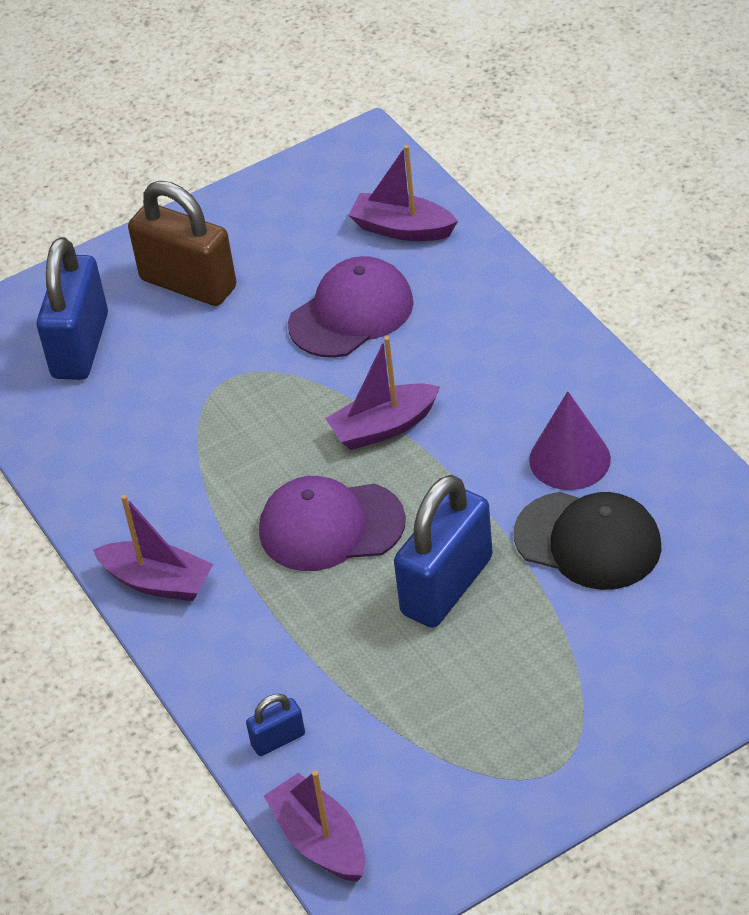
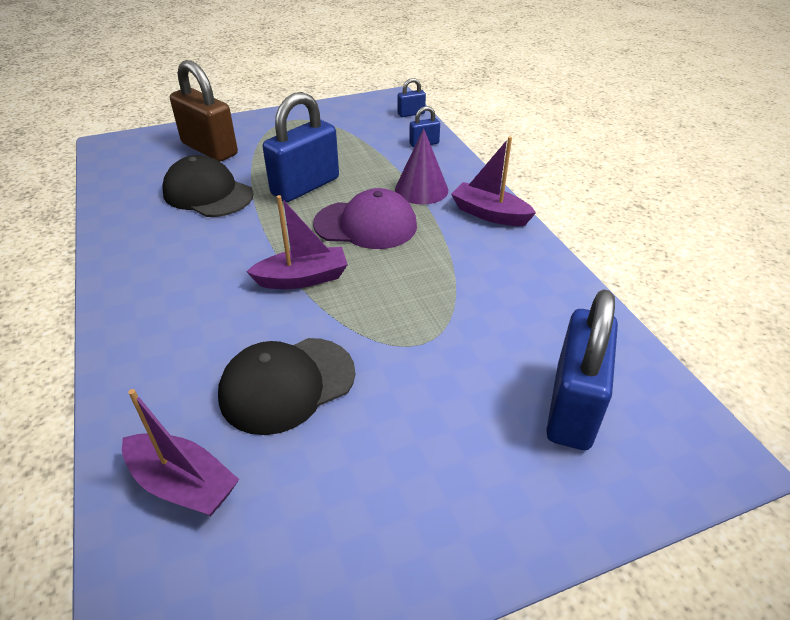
camera: 175 degrees left, 5 degrees down
(188, 284) = (452, 462): brown padlock -> brown padlock (209, 149)
(320, 840) = (411, 114): purple boat -> blue padlock
(351, 313) = (287, 384): purple cap -> black cap
(569, 459) = (184, 236): purple cone -> purple cone (421, 189)

